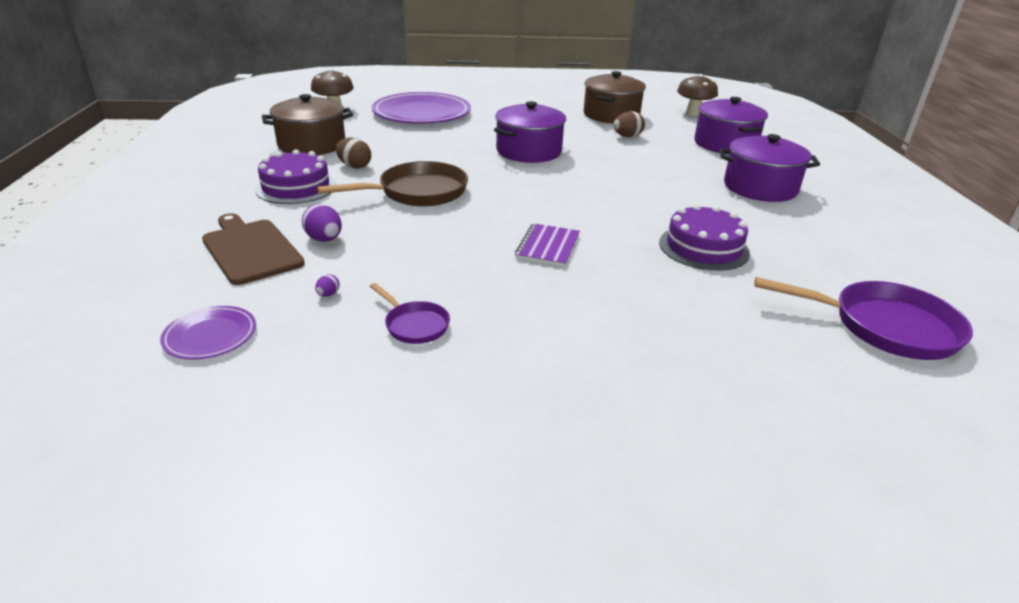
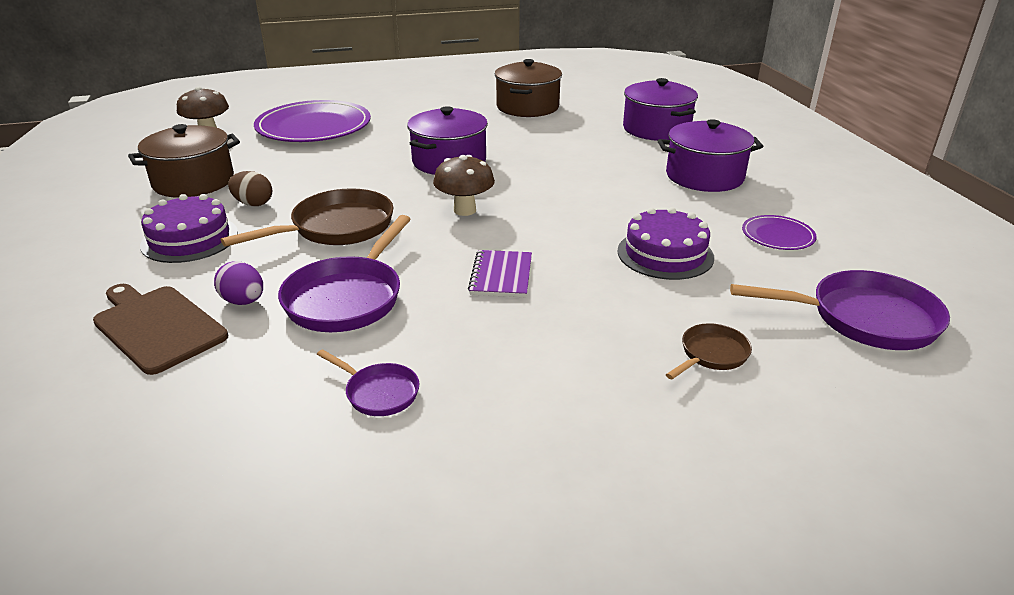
camera: 10 degrees left, 0 degrees up
(210, 335) = (140, 444): purple plate -> purple plate (777, 236)
(328, 294) = (268, 370): purple egg -> none
(410, 248) = (347, 298): none -> purple pan
(627, 137) = (552, 131): brown egg -> none
(693, 113) = (614, 96): brown mushroom -> brown mushroom (465, 210)
(723, 337) = (711, 354): none -> brown pan

